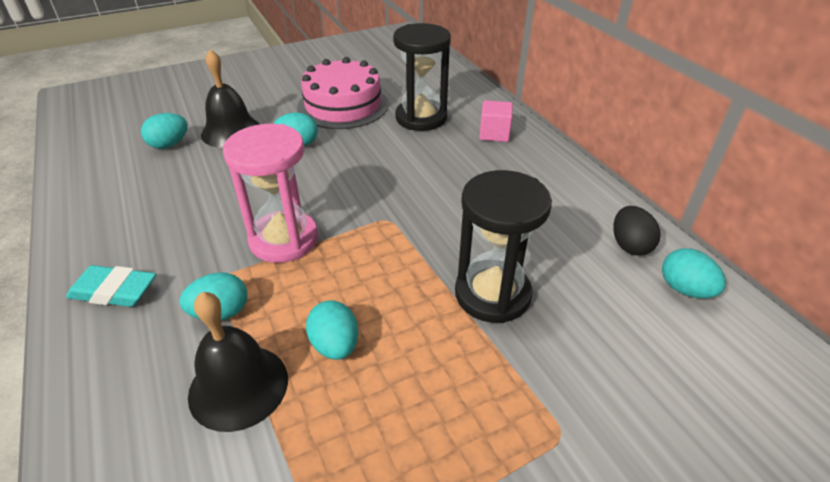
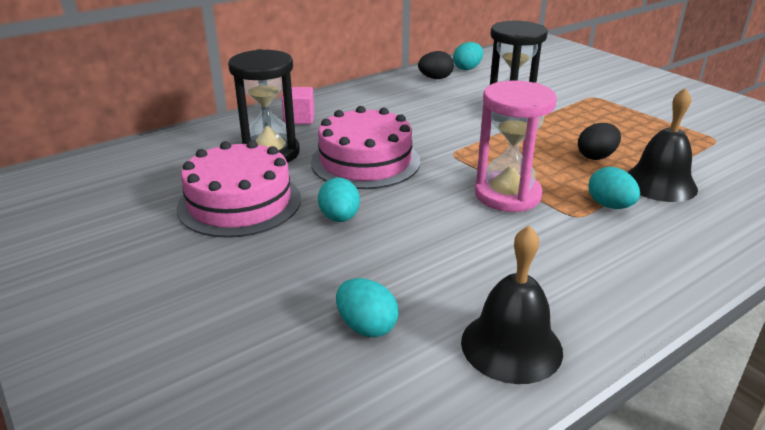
camera: 100 degrees left, 10 degrees down
(114, 291) = (638, 269): turquoise eraser -> none
(231, 131) = (318, 277): black bell -> black bell (511, 346)
(335, 345) = (596, 157): turquoise egg -> black egg
(388, 163) = (365, 161): none -> pink cake

